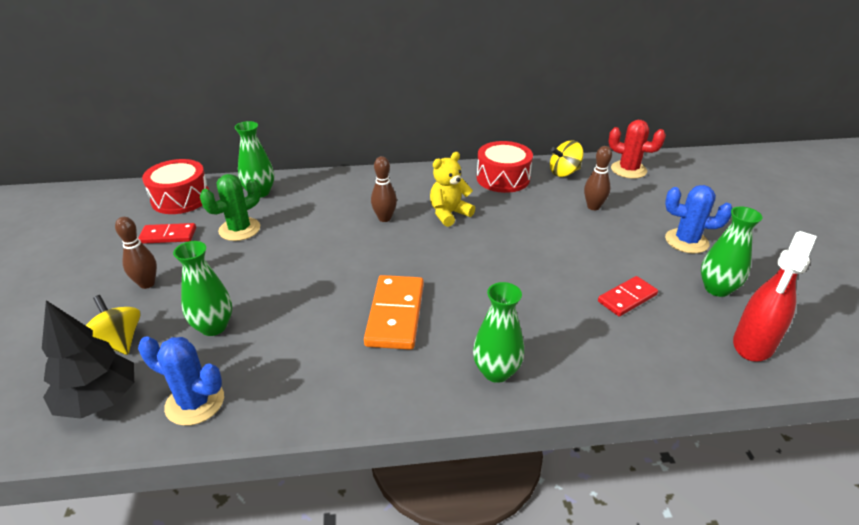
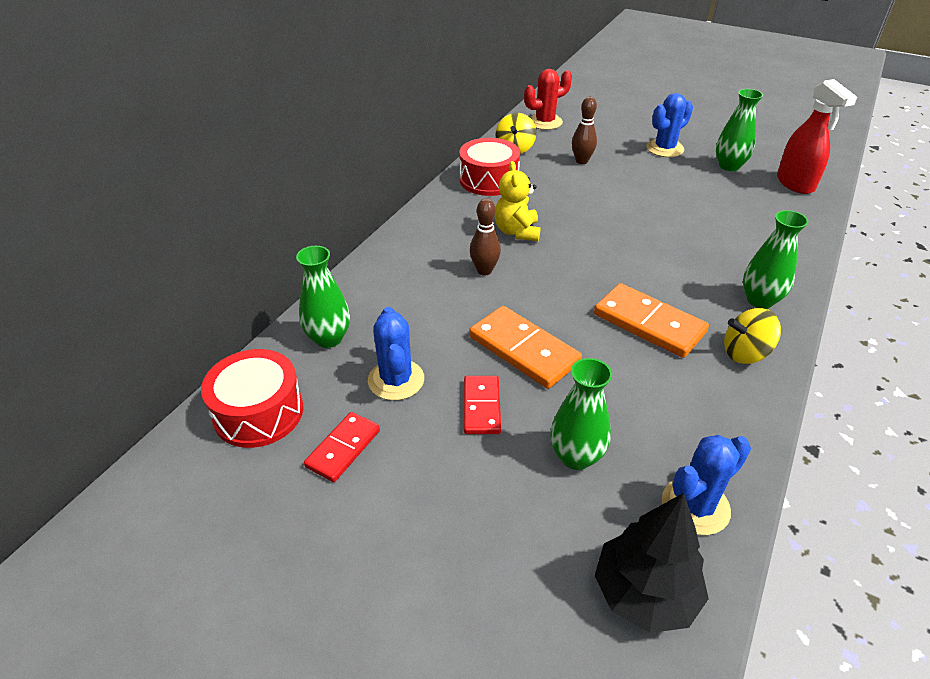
camera: 55 degrees left, 5 degrees up
(119, 341) = (543, 551): yellow spinning top -> yellow spinning top (745, 353)
(147, 284) = (439, 496): brown bowling pin -> none
(239, 229) = (396, 380): green cactus -> blue cactus
(310, 266) = (524, 350): none -> orange domino
(627, 298) = (713, 204): red domino -> red domino (481, 407)

